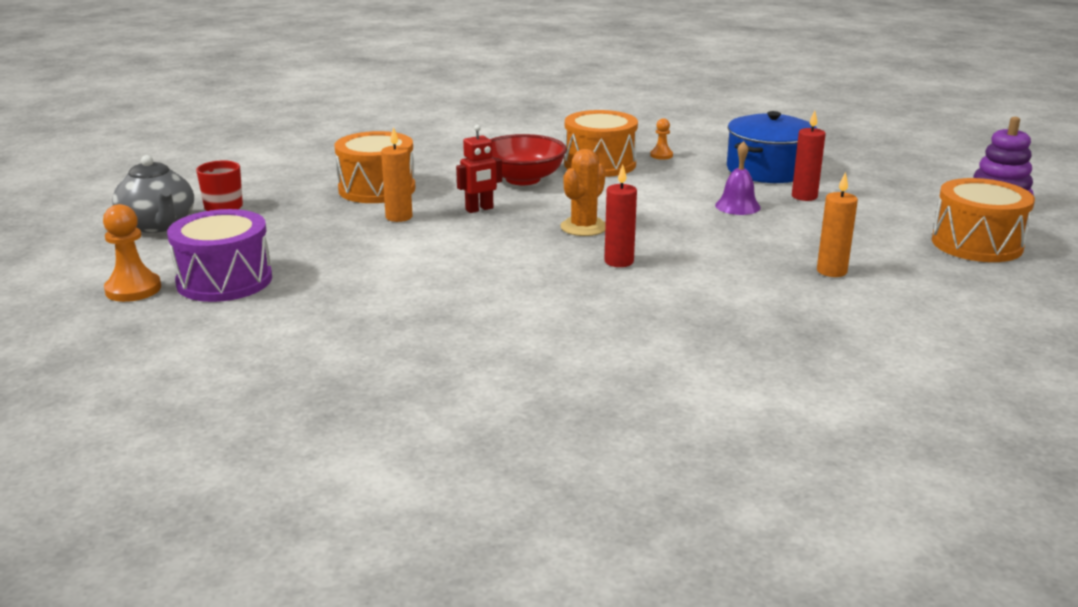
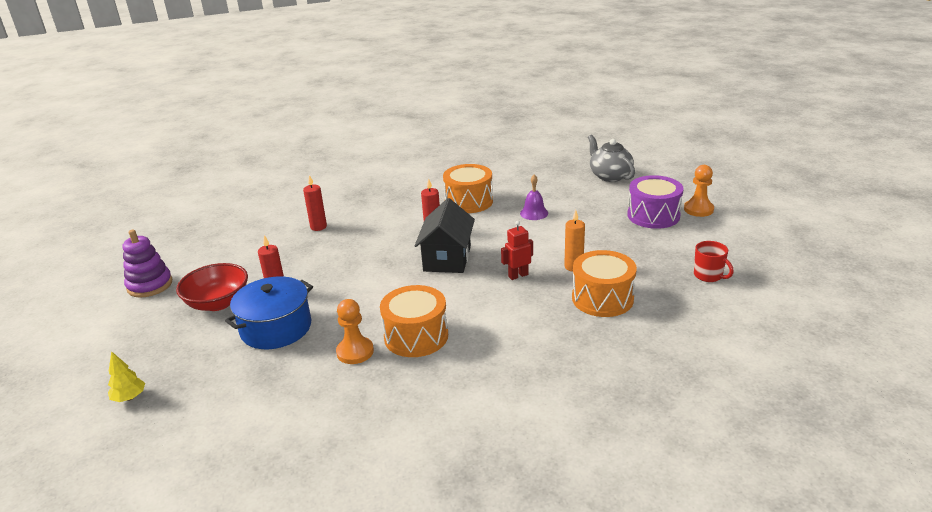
camera: 175 degrees left, 5 degrees up
(158, 225) = (737, 257): grey teapot -> grey teapot (609, 176)
(523, 179) = (485, 313): red bowl -> red bowl (218, 303)
(583, 227) = (447, 258): orange cactus -> black house
(661, 155) = (355, 352): orange pawn -> orange pawn, size x1.76
(737, 206) = (333, 281): purple bell -> purple bell (534, 213)
(831, 271) = (318, 227): orange candle -> red candle
(860, 133) = (129, 398): none -> yellow tree
(976, 244) = (214, 247): orange drum -> orange drum (469, 201)

